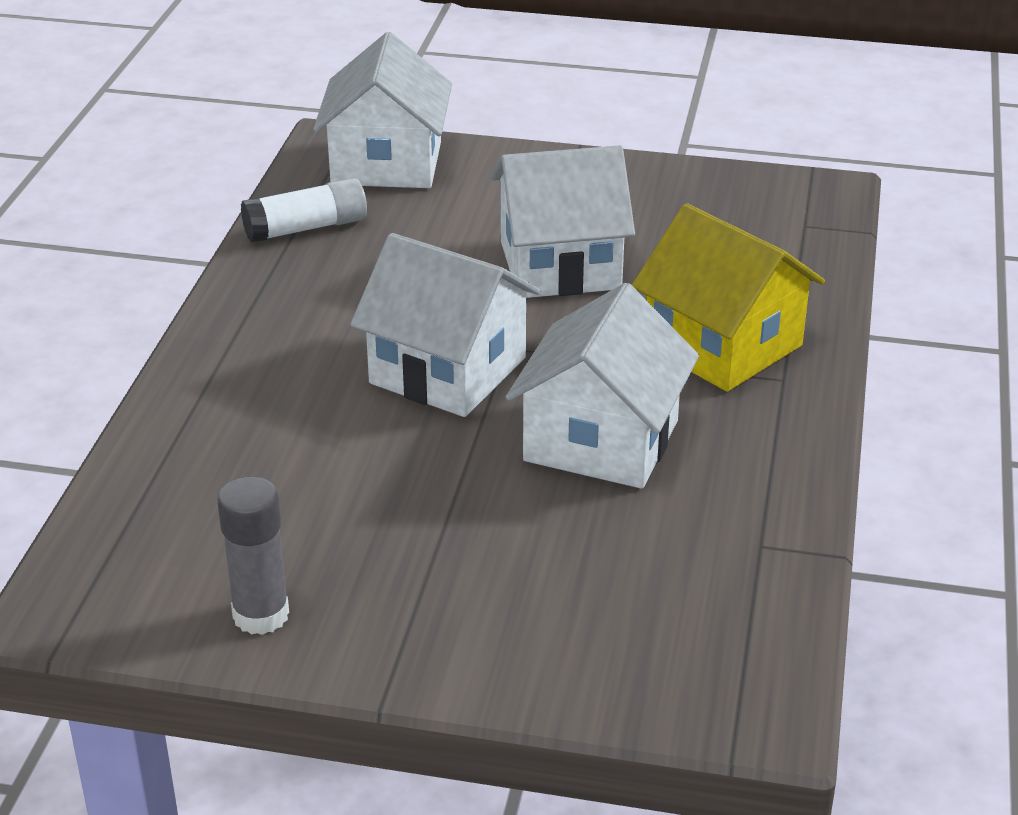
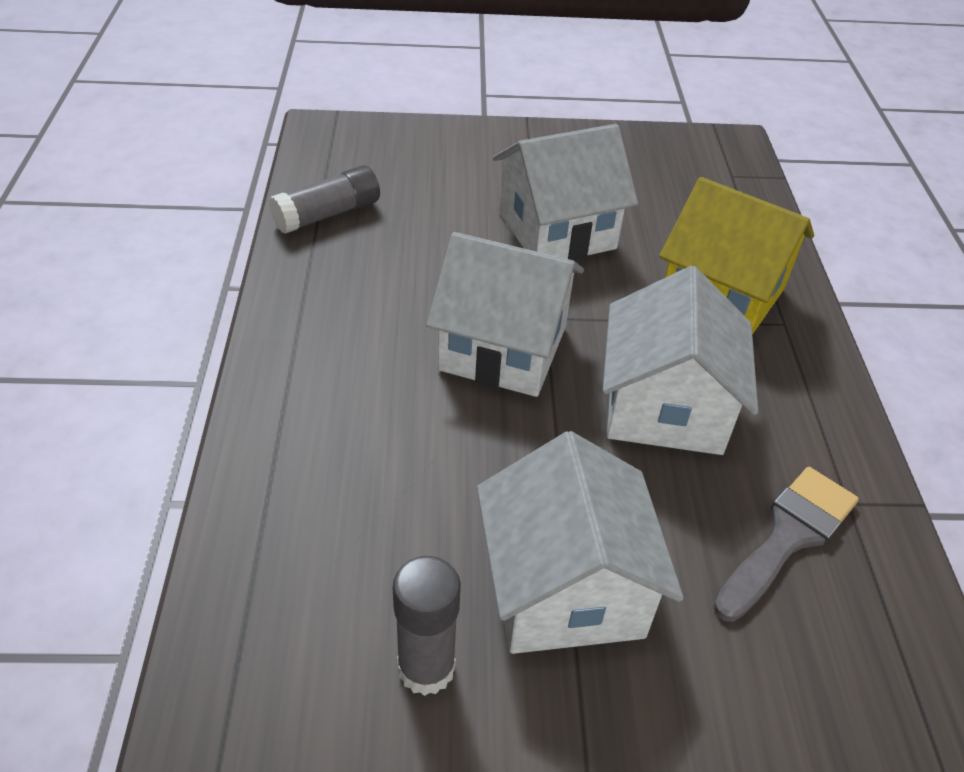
camera: 15 degrees left, 10 degrees up
(306, 228) = (328, 214): white glue stick -> grey glue stick
(386, 163) = (376, 146): white house -> white house (565, 588)
(676, 564) = (788, 536): none -> grey brush

